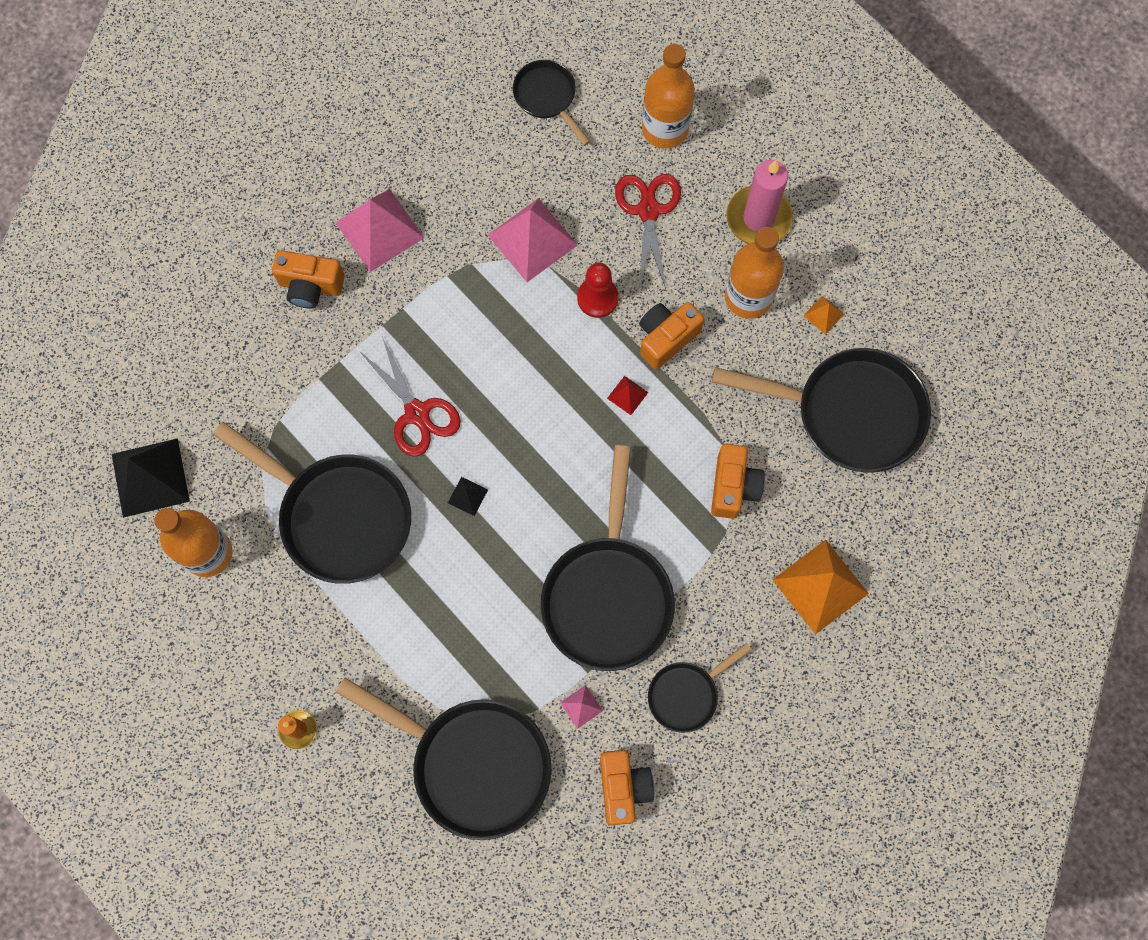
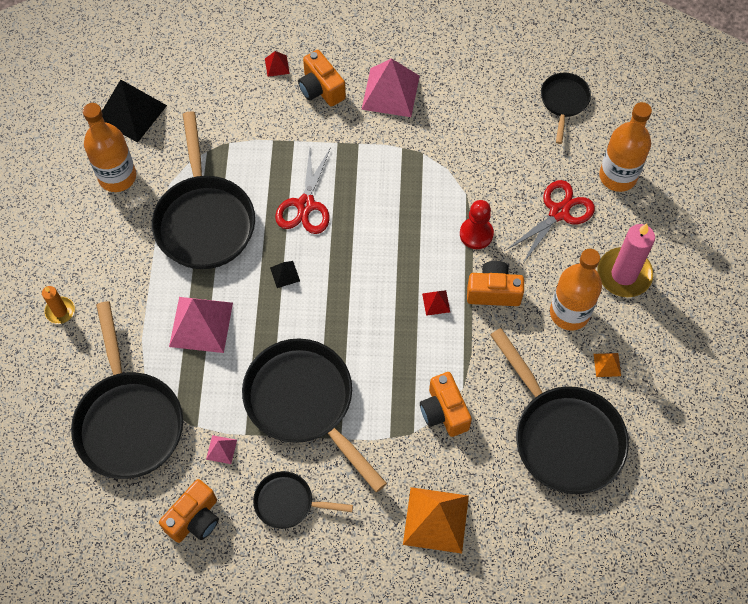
camera: 45 degrees right, 10 degrees down
(242, 301) = (277, 66): none -> red pyramid
(532, 240) = (472, 170): pink pyramid -> pink pyramid (201, 324)
(608, 595) = (304, 402): black pan -> black pan turned 90 degrees clockwise
(733, 487) = (444, 412): orange camera -> orange camera turned 105 degrees clockwise

